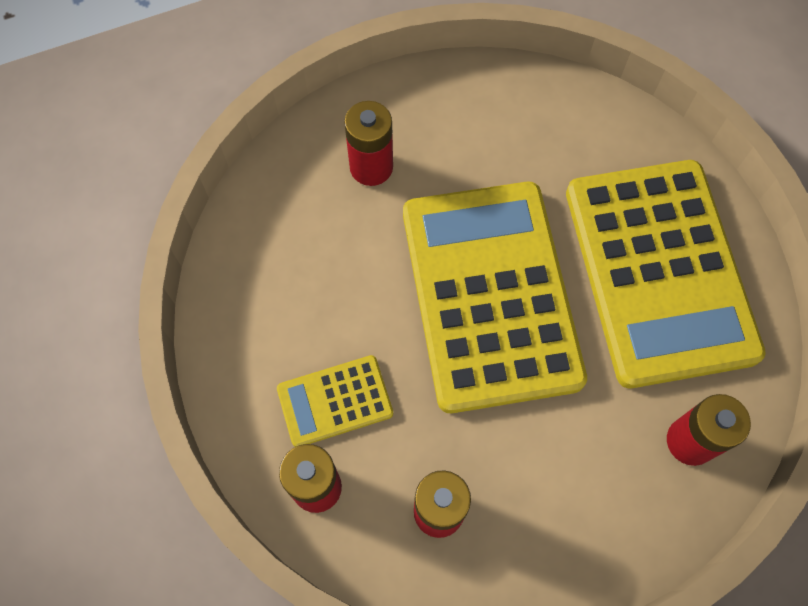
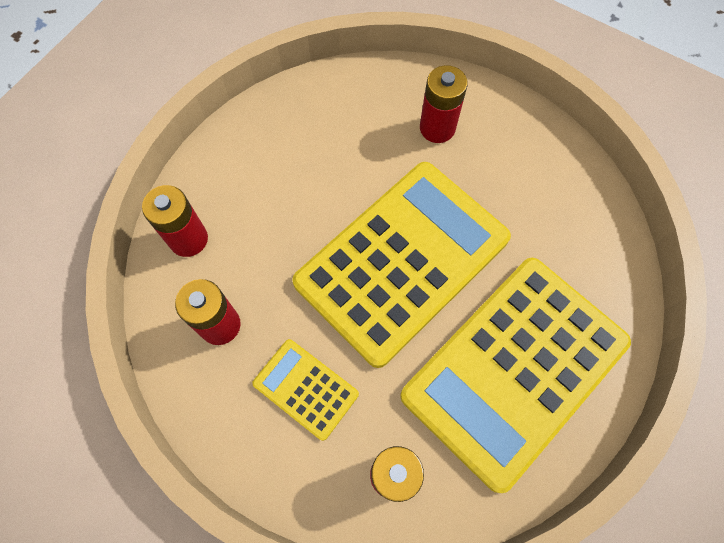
camera: 55 degrees right, 0 degrees up
(335, 401) = (254, 212): yellow calculator -> yellow calculator (305, 389)

